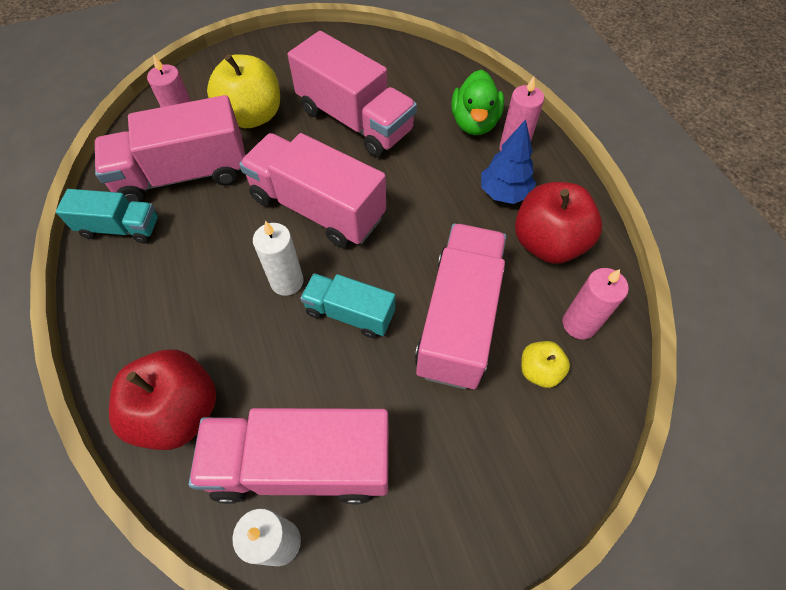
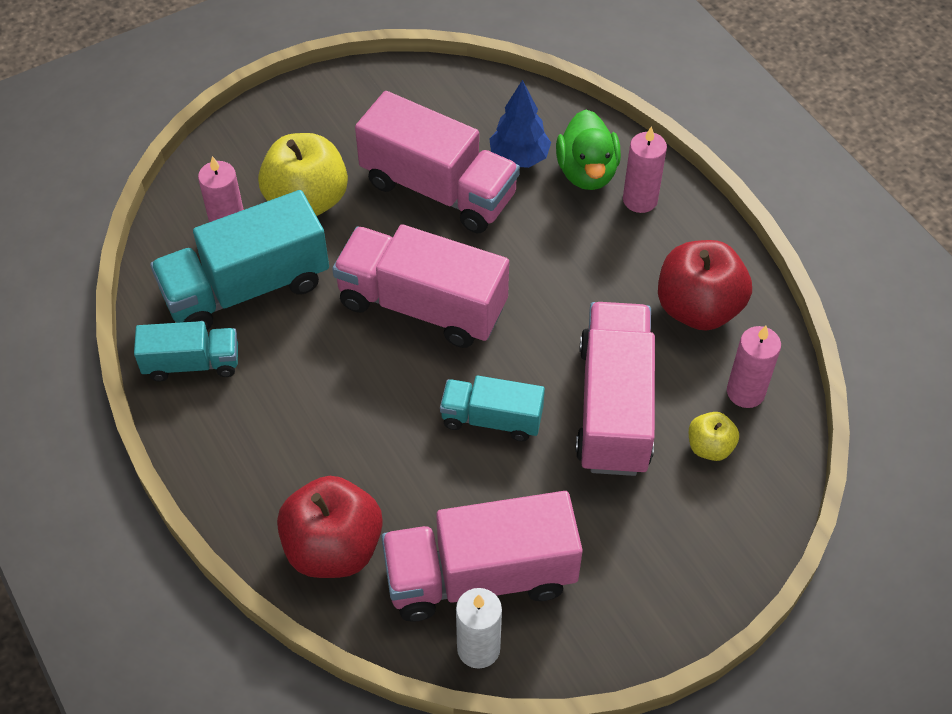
camera: 10 degrees left, 5 degrees down
(184, 175) = (246, 288): pink truck -> turquoise truck
(287, 281) = (410, 395): white candle -> none
(504, 193) = (638, 256): blue tree -> blue tree (519, 158)

